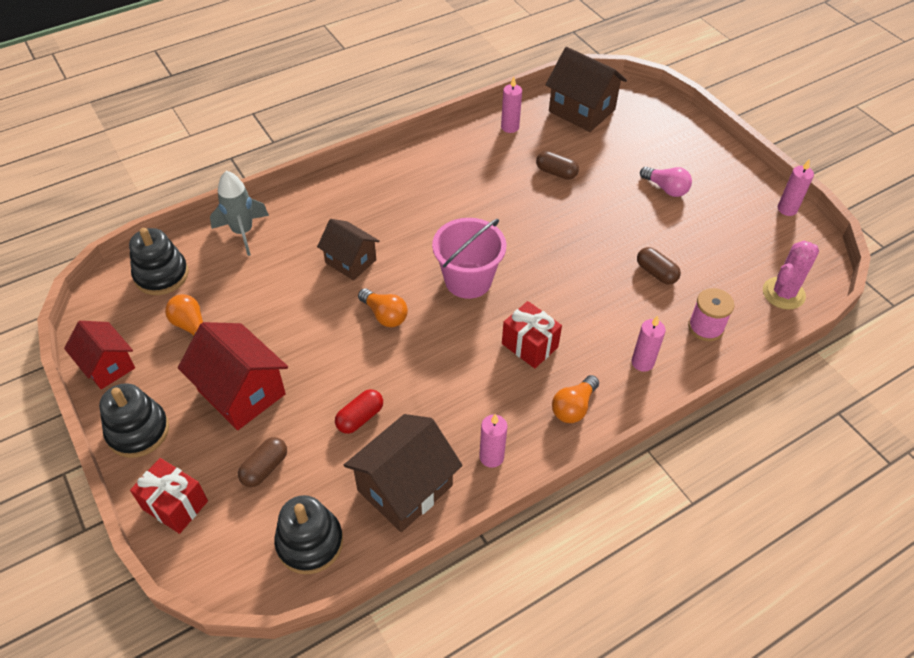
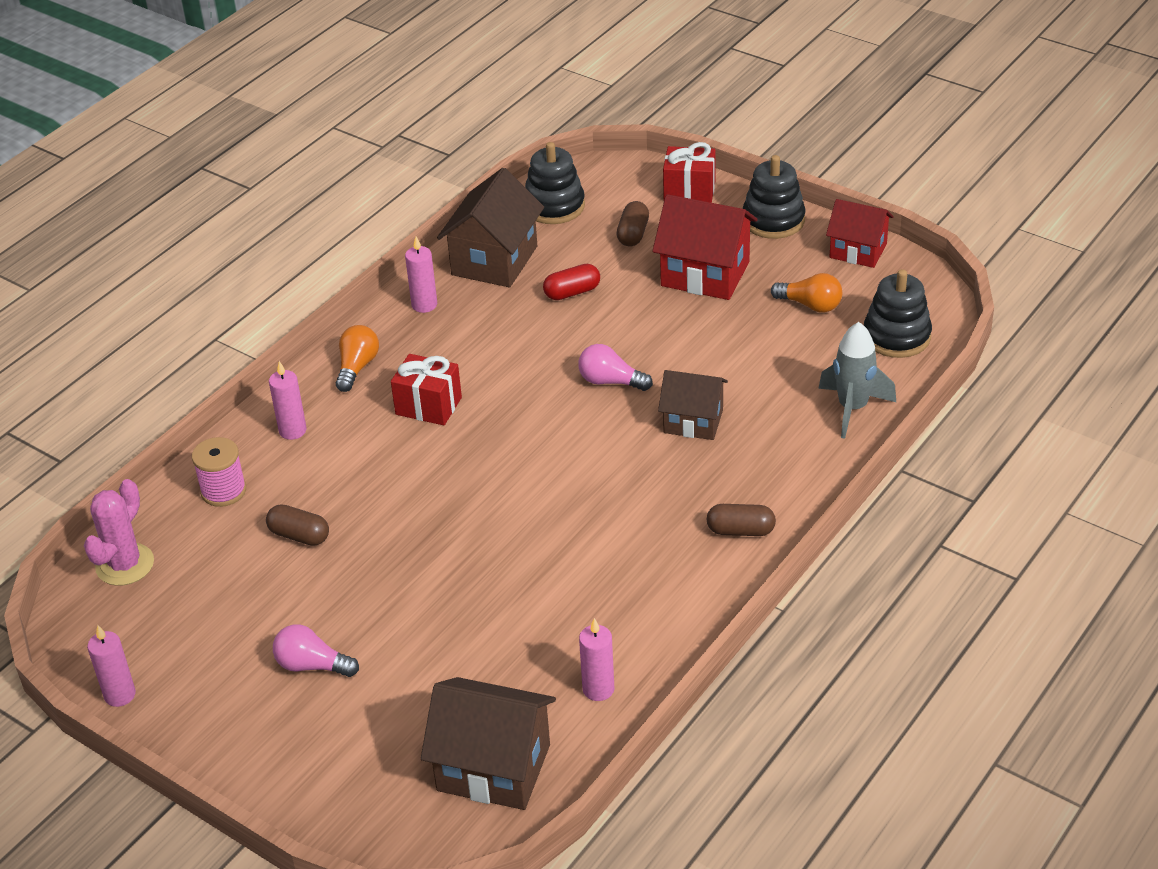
camera: 160 degrees right, 10 degrees down
(360, 417) = (572, 292): red capsule -> red capsule turned 45 degrees clockwise
(384, 315) = (611, 381): orange light bulb -> pink light bulb
(468, 280) = (536, 448): pink bucket -> none
(556, 172) = (488, 633): brown capsule -> brown capsule (740, 531)

